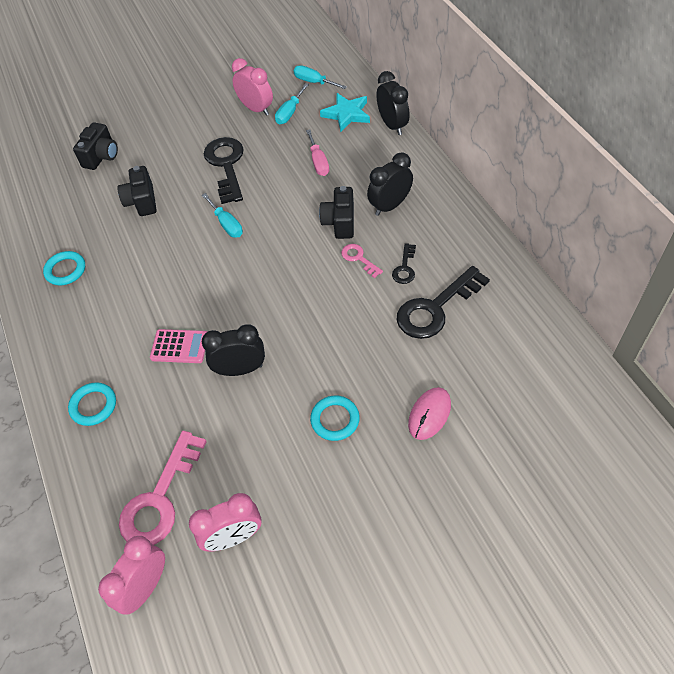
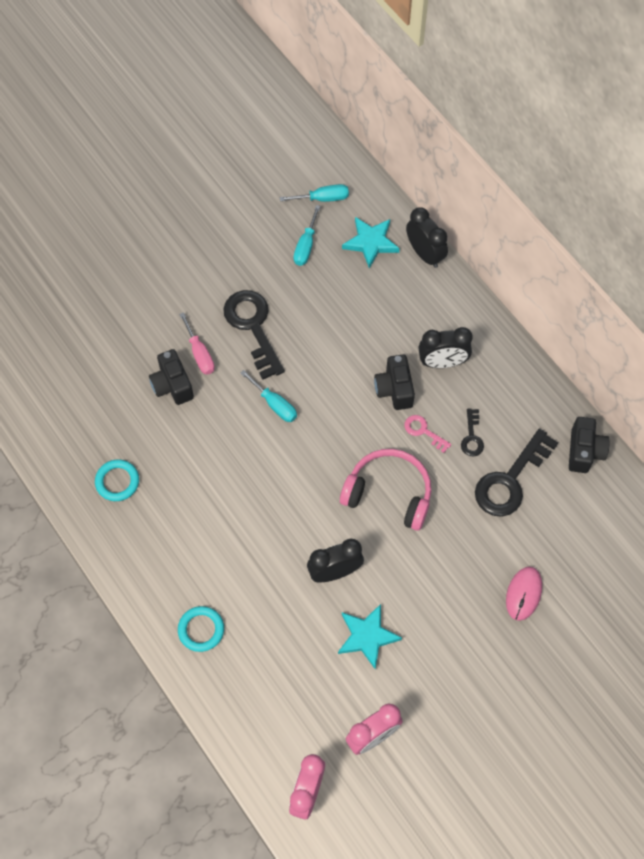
camera: 15 degrees left, 10 degrees up
(101, 157) = (105, 329): black camera -> black camera (584, 451)
(159, 499) = (295, 712): pink key -> none
(179, 346) = (267, 555): pink calculator -> none
(255, 434) = (367, 636): none -> turquoise star
(256, 109) = (266, 244): pink clock -> none
(312, 307) = (389, 493): none -> pink headphones
(314, 82) = (323, 198): turquoise screwdriver -> turquoise screwdriver turned 150 degrees clockwise
(318, 162) = (354, 312): pink screwdriver -> pink screwdriver (199, 354)
(335, 420) = (438, 611): turquoise ring -> none
(390, 206) = (442, 362): black clock -> black clock turned 135 degrees counterclockwise

